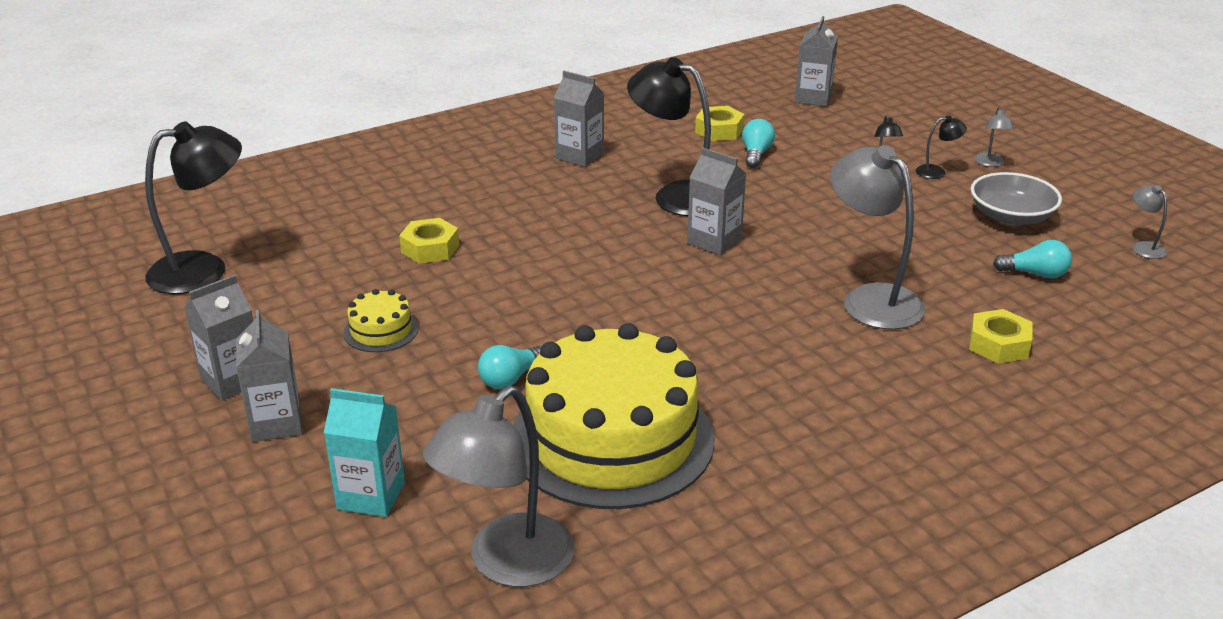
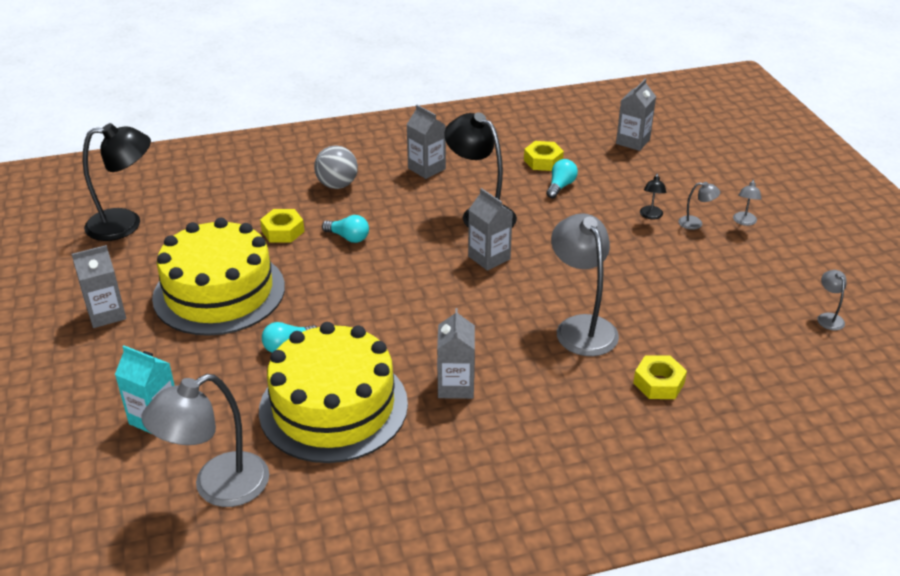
camera: 15 degrees right, 5 degrees up
(276, 423) = (119, 352): grey carton -> grey carton (455, 386)
(381, 330) = (219, 292): yellow cake -> yellow cake, size x2.45
(474, 188) = (337, 185): none -> grey ball
(937, 172) = (695, 223): black lamp -> grey lamp
(1011, 217) = (733, 273): grey bowl -> none
(1035, 274) = (723, 327): turquoise light bulb -> turquoise light bulb (348, 237)

